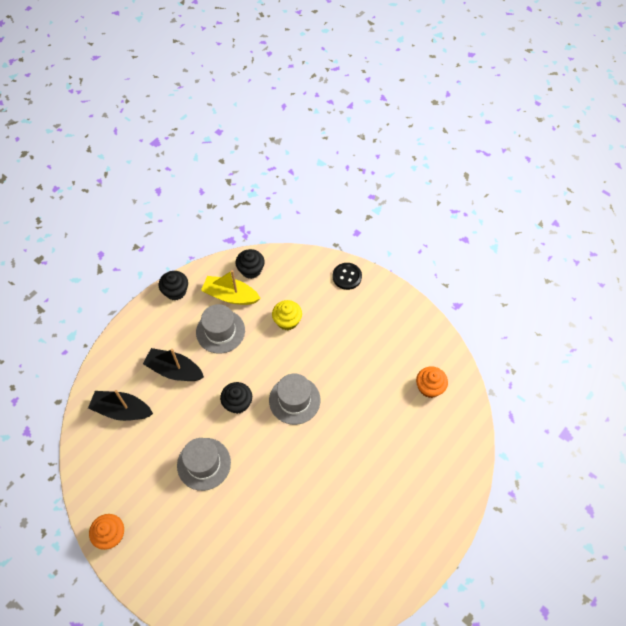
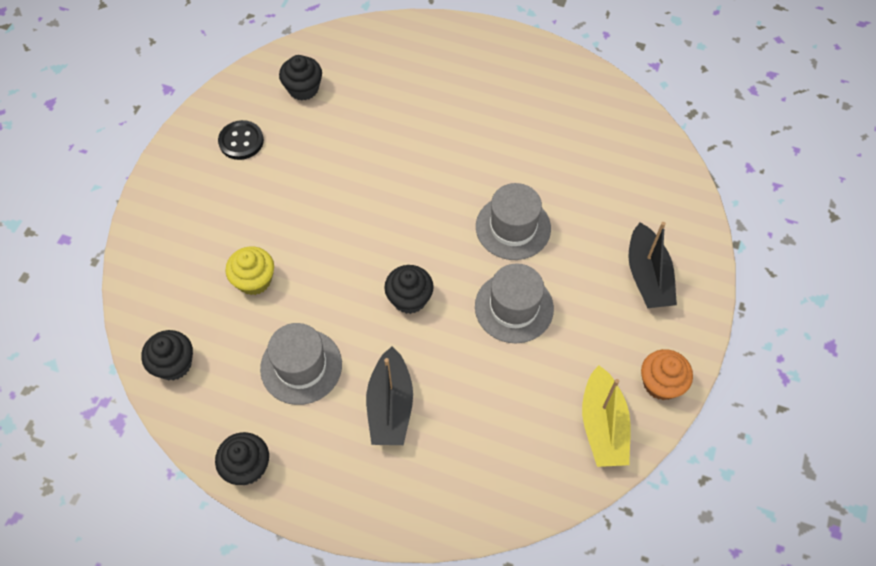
camera: 110 degrees left, 0 degrees up
(122, 410) = (483, 454): black boat -> black boat (647, 276)
(230, 295) = (232, 376): yellow boat -> yellow boat (603, 425)
(294, 400) = (378, 230): grey hat -> grey hat (513, 227)
(347, 277) = (153, 226): black button -> black button (241, 141)
(429, 387) = (303, 88): orange cupcake -> black cupcake

